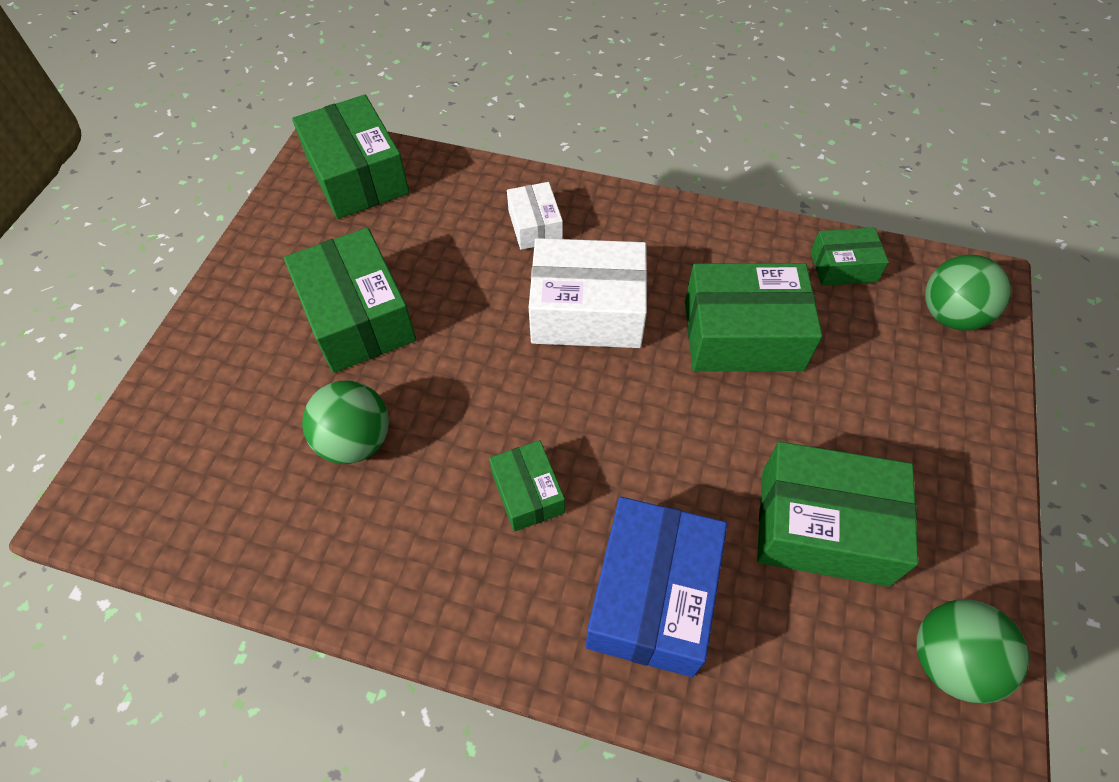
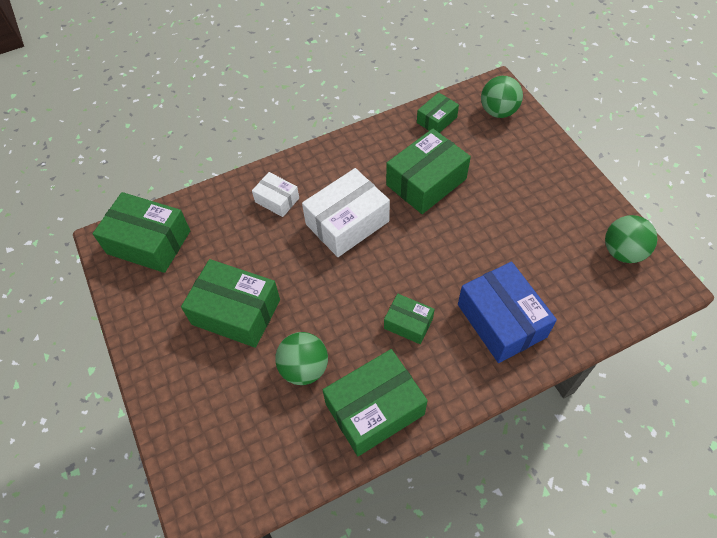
camera: 40 degrees left, 0 degrees up
(823, 526) = (535, 238): green box -> green box (375, 409)

